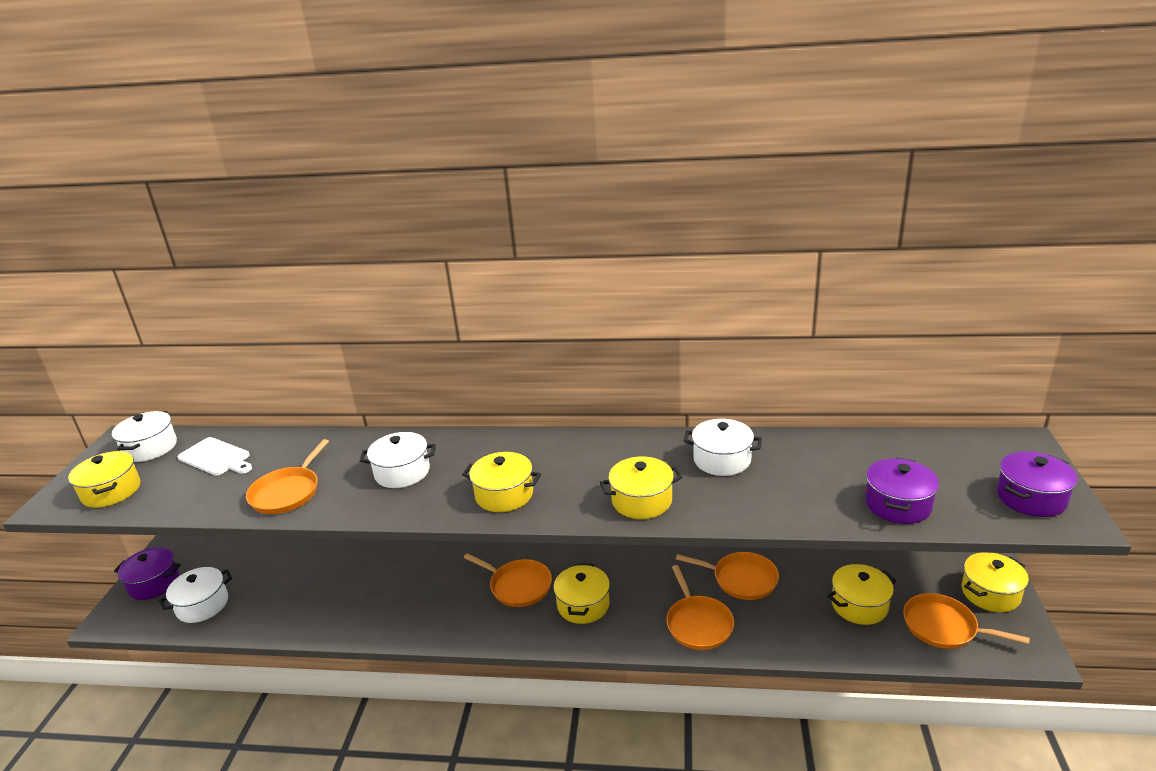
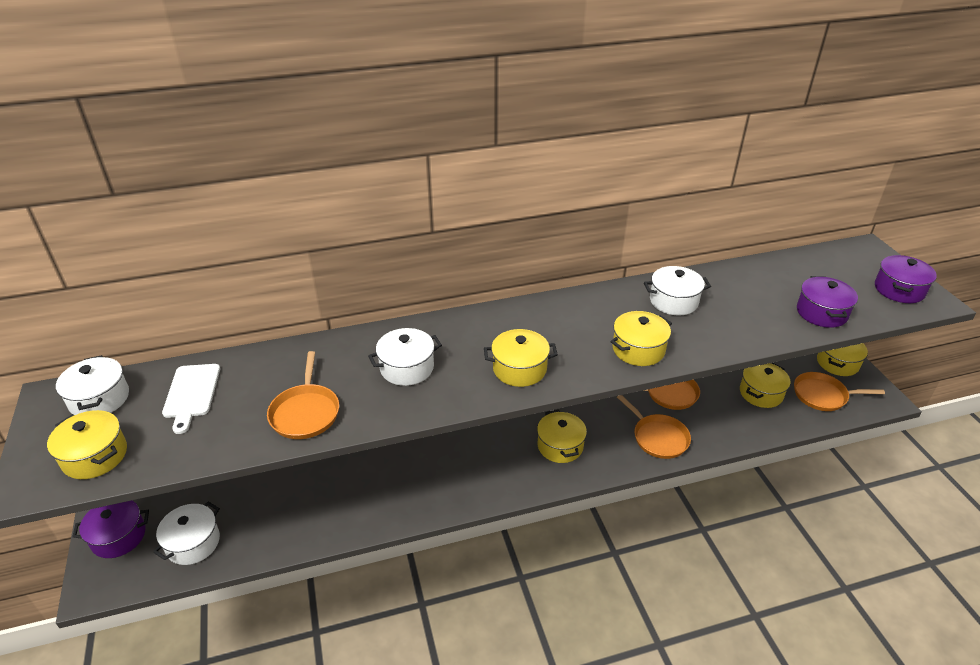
camera: 25 degrees left, 10 degrees up
(216, 458) = (191, 393): white cutting board -> white cutting board turned 75 degrees clockwise
(518, 586) = (495, 444): orange pan -> none

